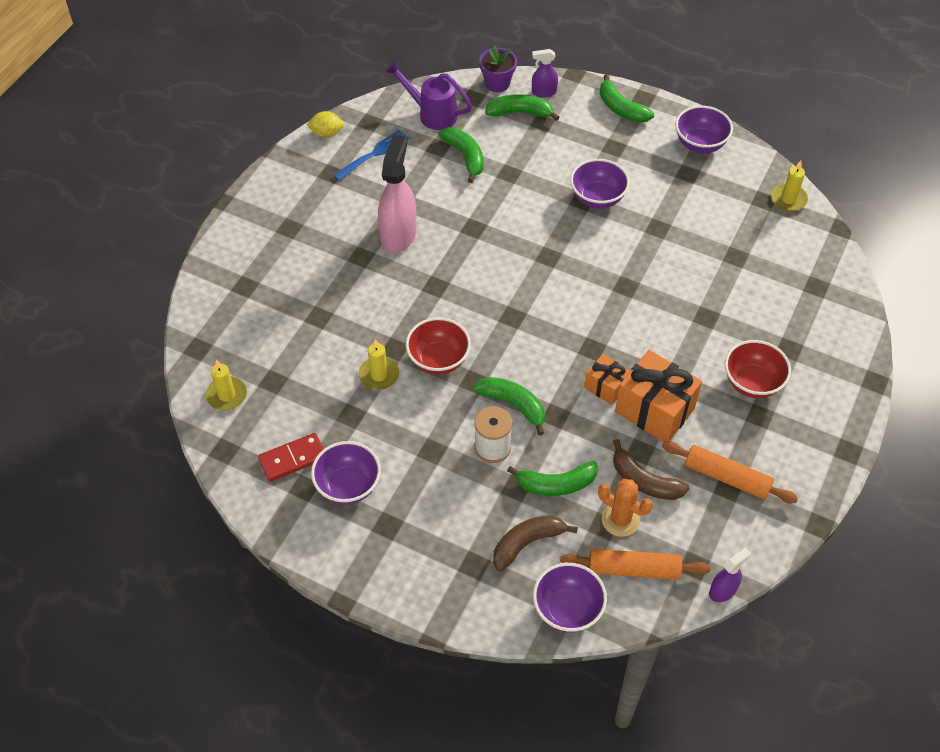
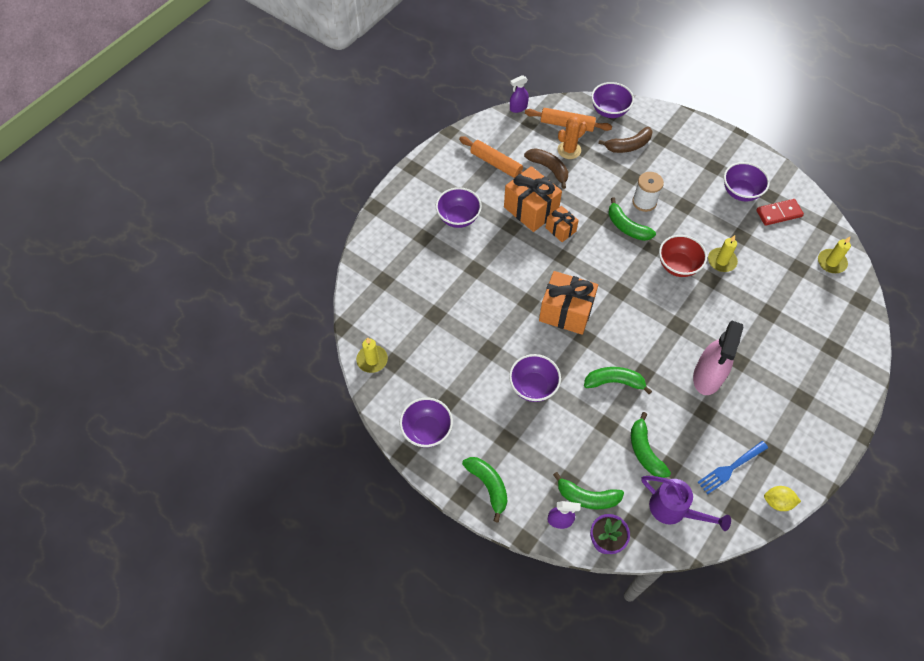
camera: 170 degrees left, 5 degrees up
(556, 484) = (605, 174): green banana -> green banana (614, 382)
(576, 281) = (566, 312): none -> orange gift
(620, 520) = (569, 150): orange cactus -> orange cactus turned 75 degrees counterclockwise
(752, 383) = (458, 218): red bowl -> purple bowl

